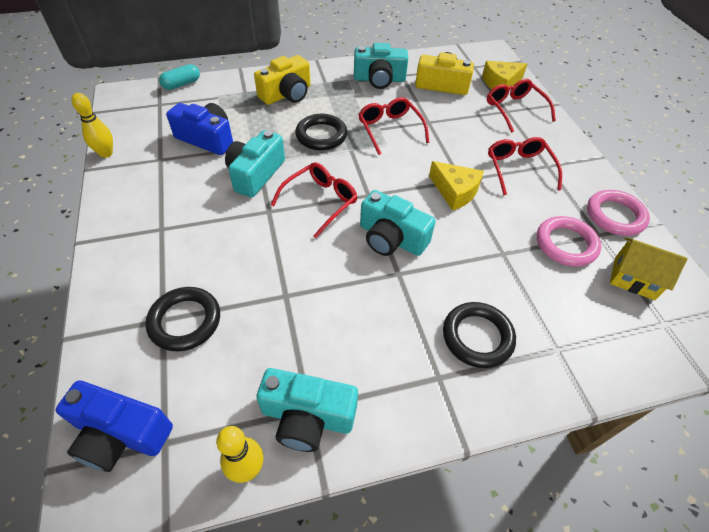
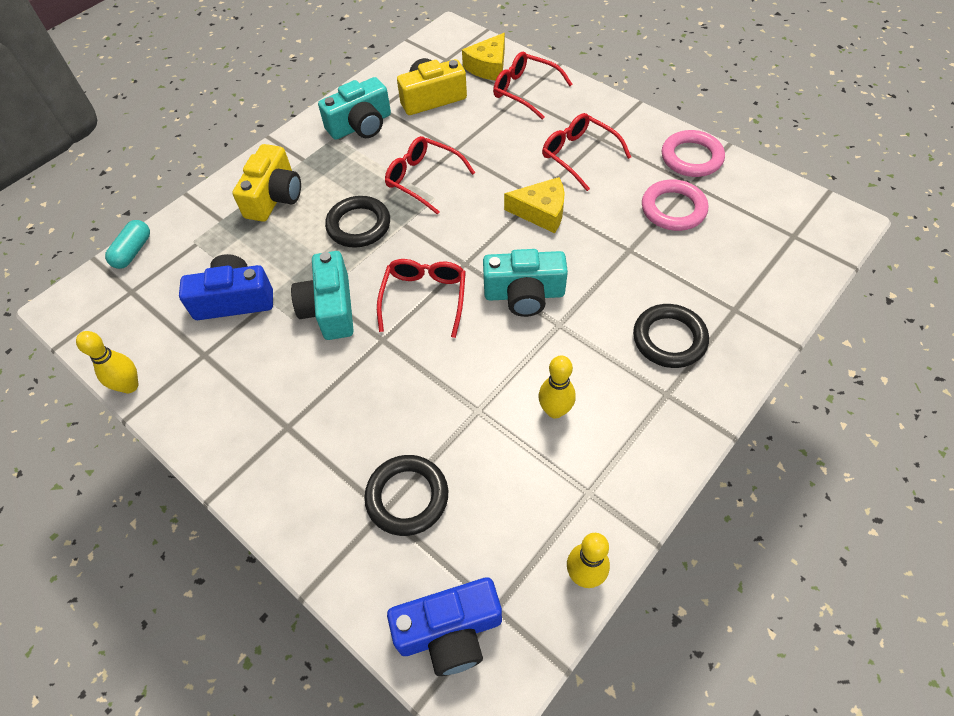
camera: 30 degrees left, 5 degrees up
(307, 417) = (594, 499): turquoise camera -> none
(339, 331) = (555, 410): none -> yellow bowling pin
(634, 278) = (746, 209): yellow house -> none

